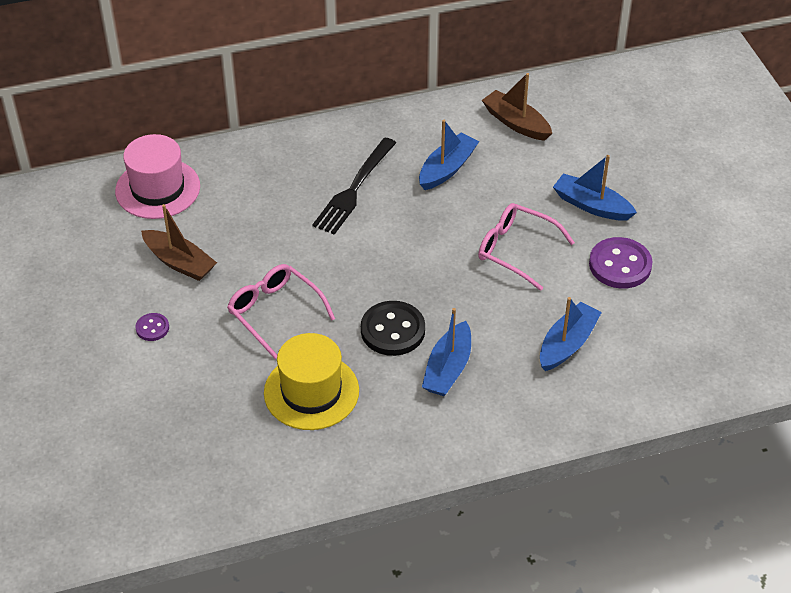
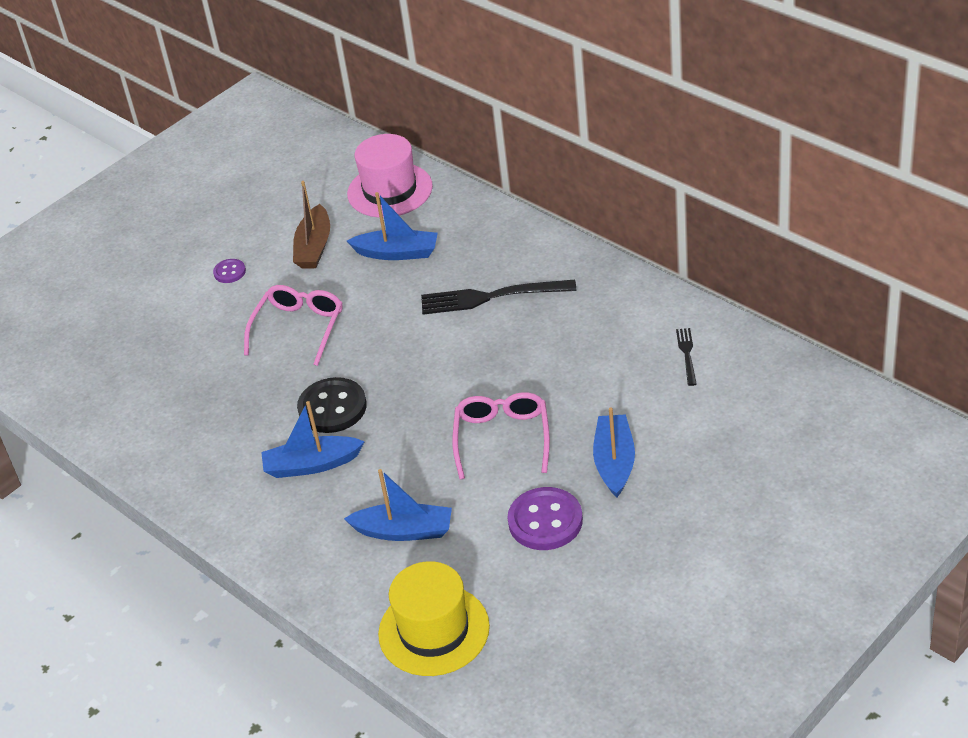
camera: 65 degrees right, 5 degrees down
(311, 392) = (224, 395): yellow hat -> yellow hat (434, 630)
(447, 168) = (574, 340): blue boat -> blue boat (397, 253)
(516, 123) = (687, 354): brown boat -> black fork

